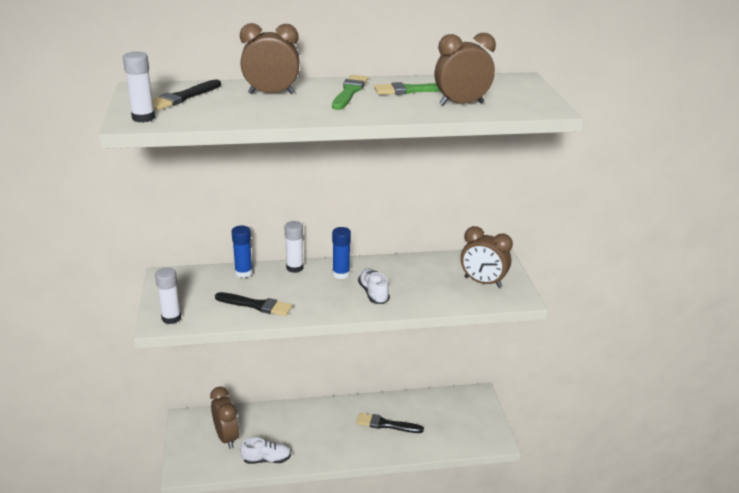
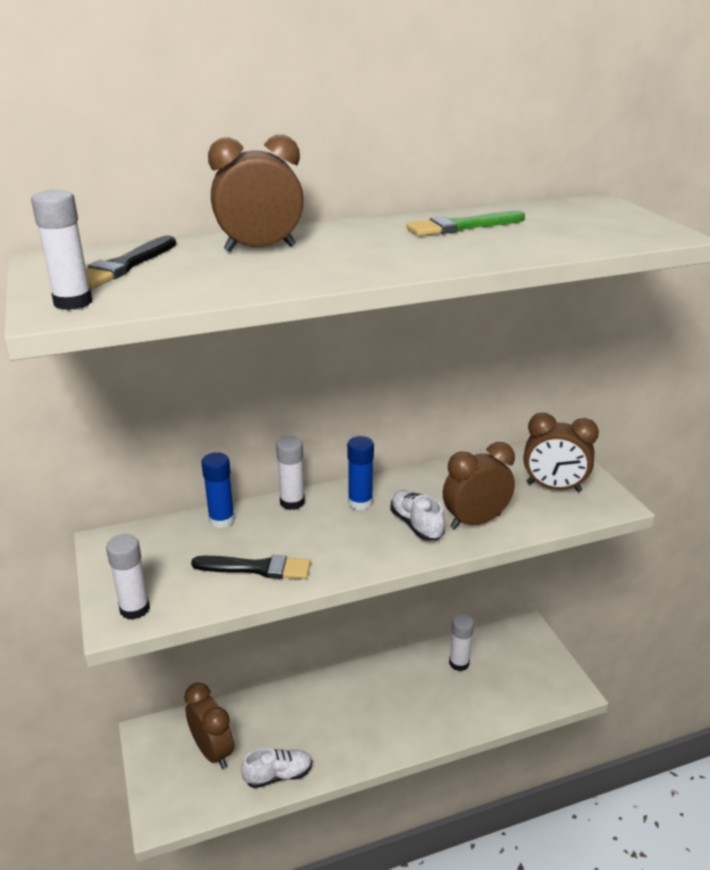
camera: 10 degrees left, 0 degrees up
(349, 92) = (374, 236): green brush -> none
(386, 424) = (425, 692): black brush -> none
(418, 409) = (459, 663): none -> white glue stick
(461, 104) = (543, 238): brown clock -> brown clock (475, 521)

